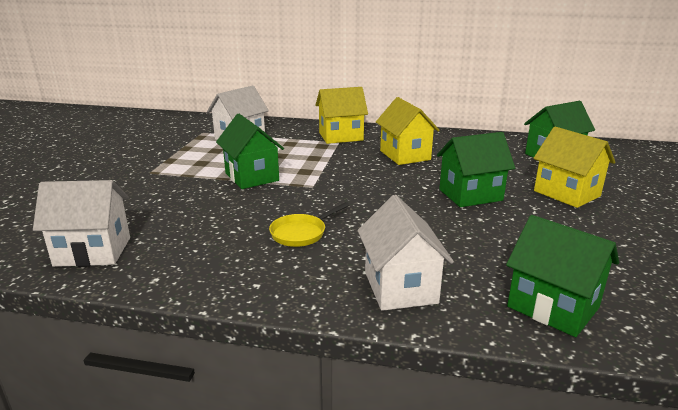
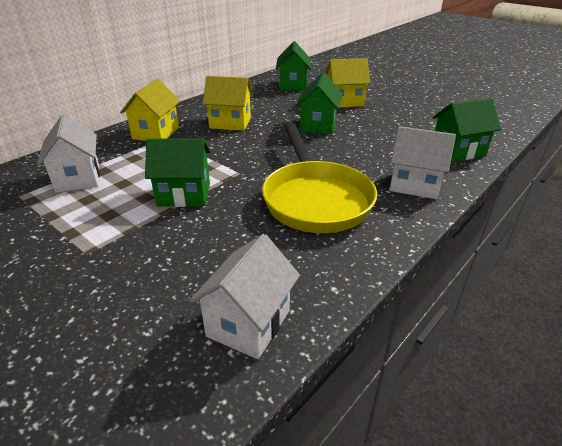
camera: 60 degrees left, 10 degrees up
(301, 233) = (315, 199): yellow pan -> yellow pan, size x2.33

